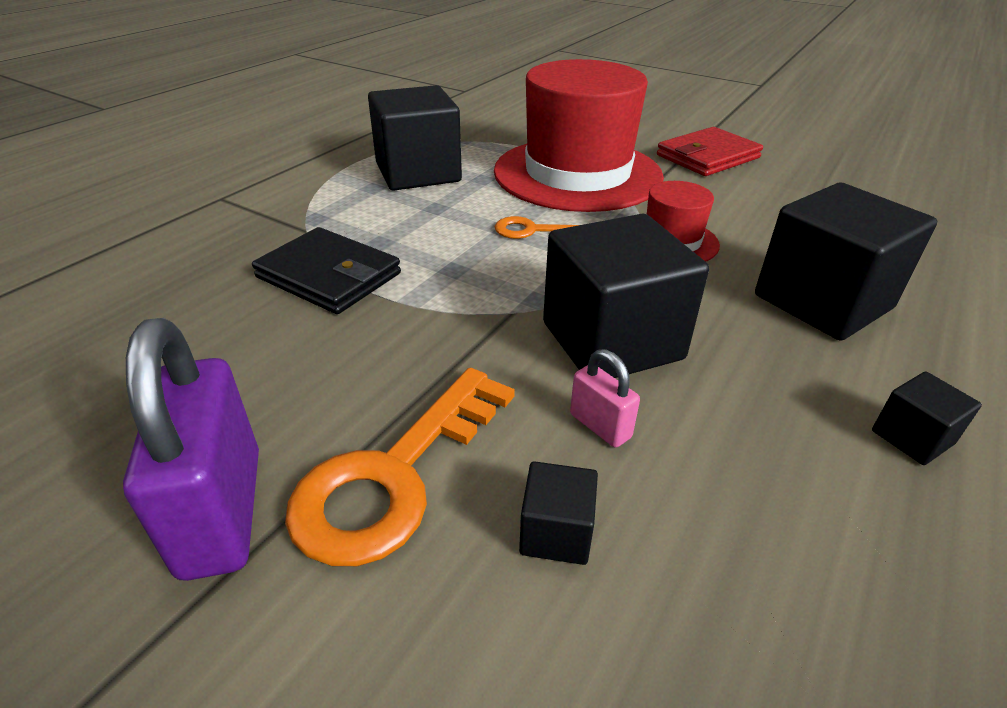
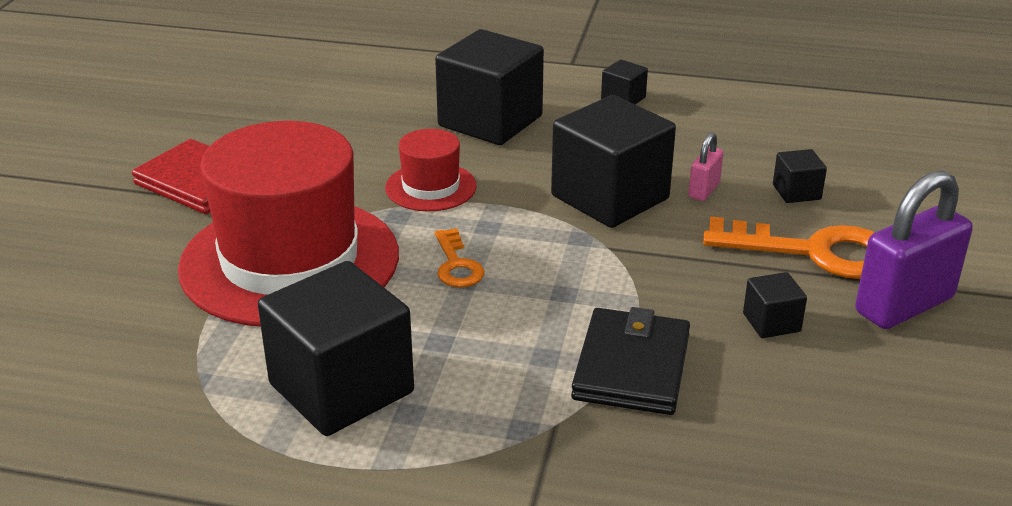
camera: 110 degrees left, 5 degrees down
(304, 376) = (771, 322): none -> black cube

